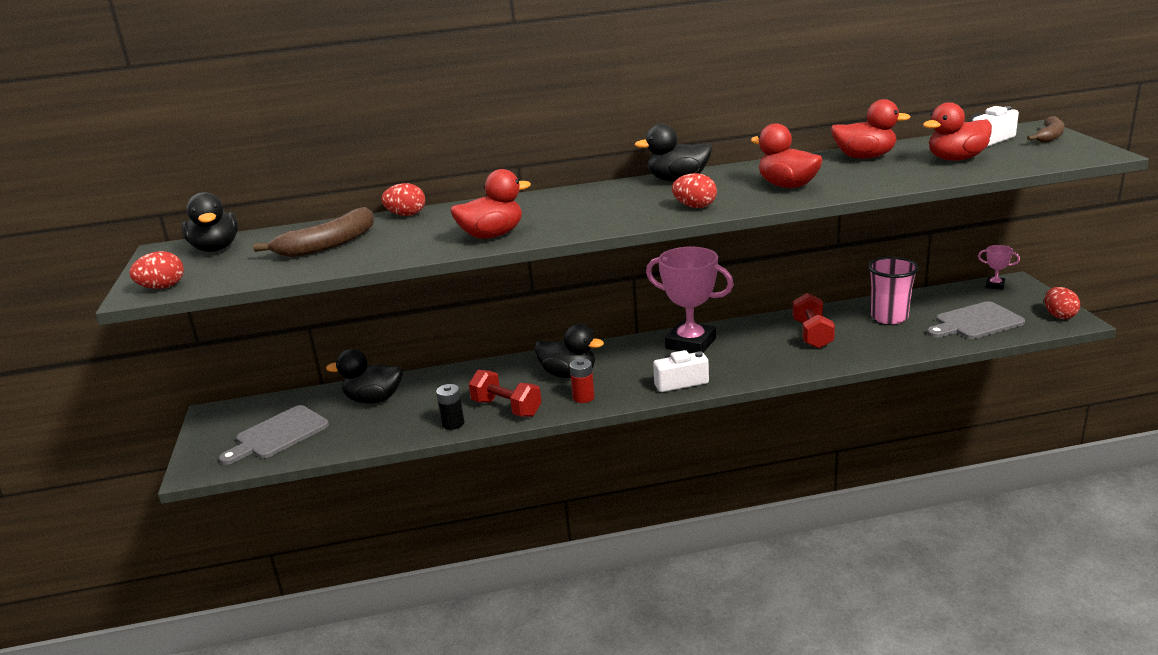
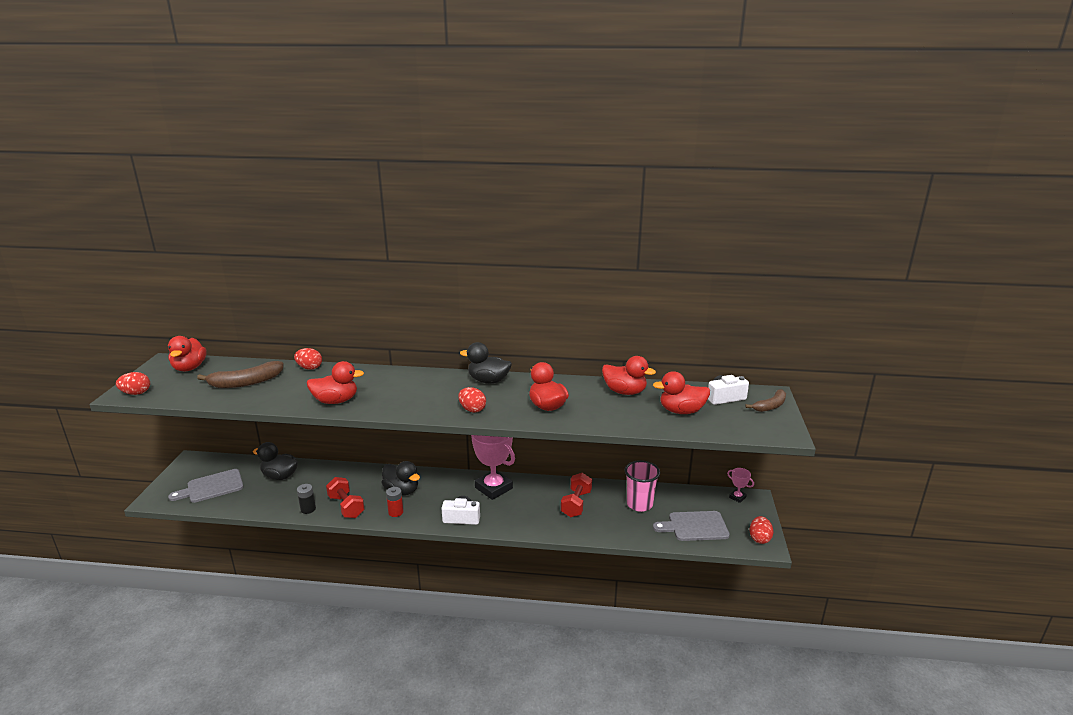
camera: 15 degrees right, 0 degrees up
(216, 248) = (189, 368): black duck -> red duck

